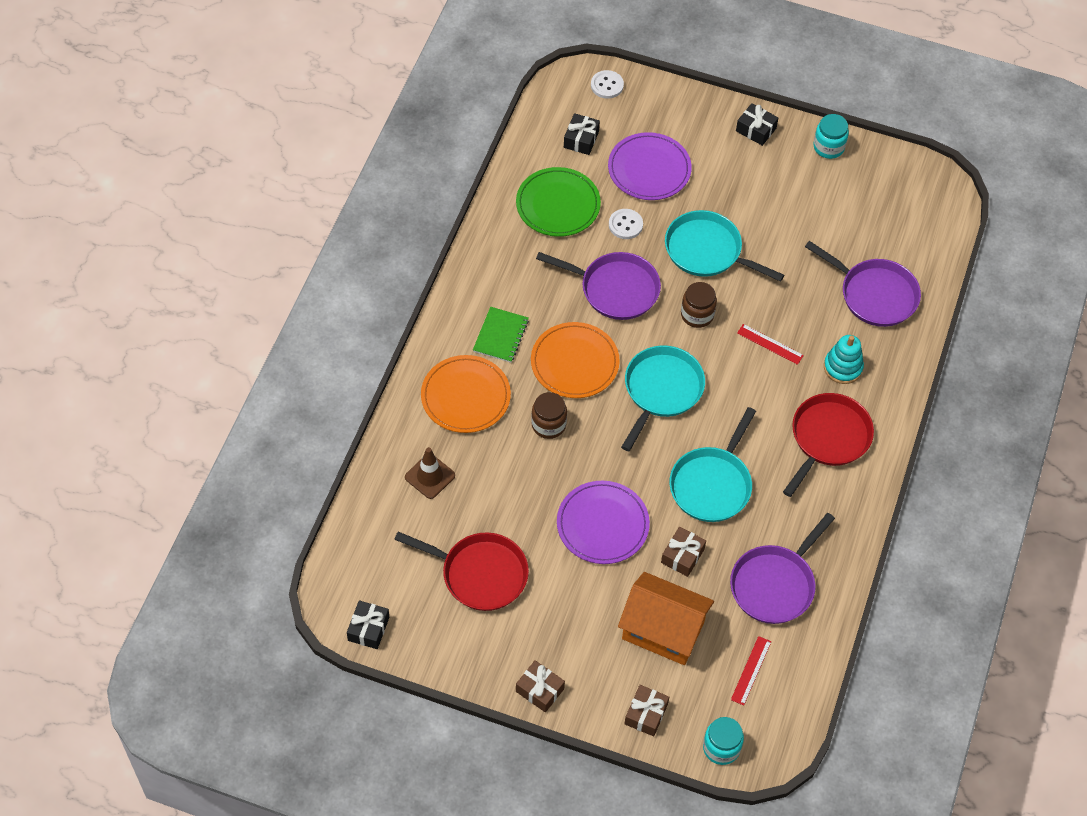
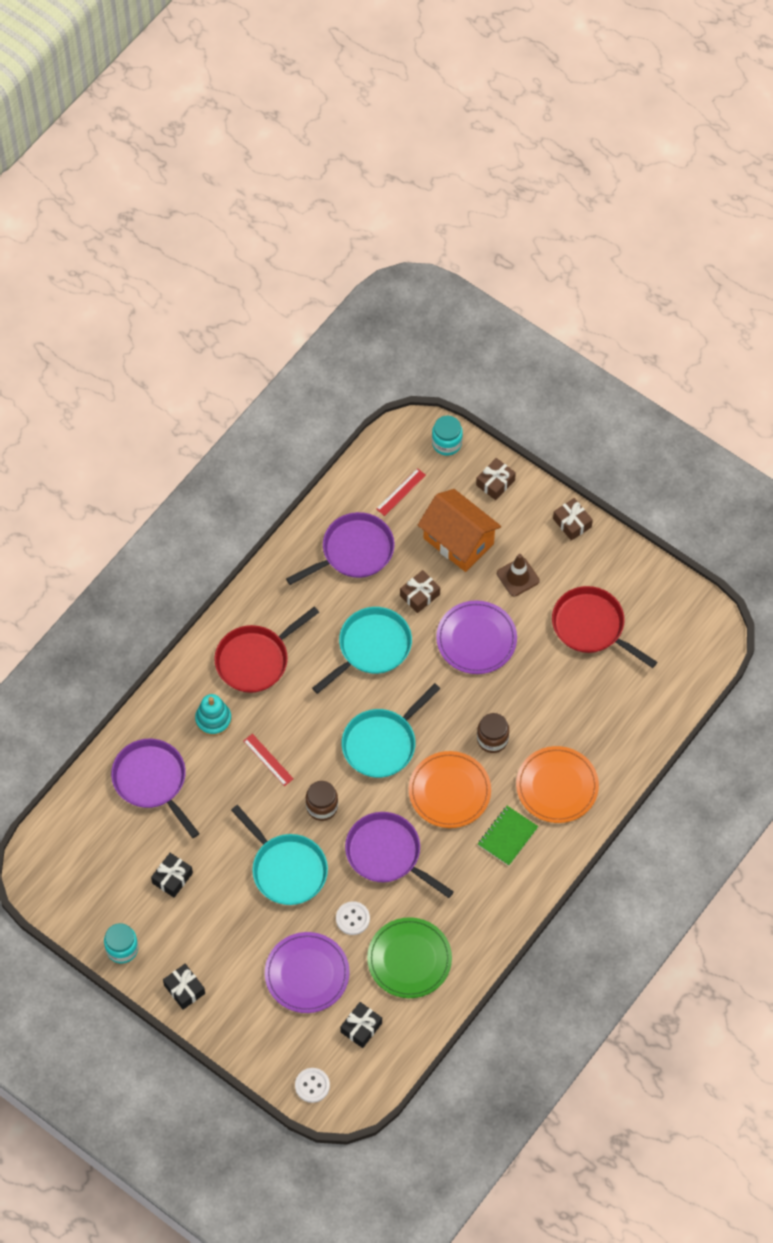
camera: 160 degrees left, 5 degrees up
(368, 629) = (695, 607): black gift -> black gift (172, 878)
(430, 476) = (609, 721): brown traffic cone -> brown traffic cone (518, 577)

